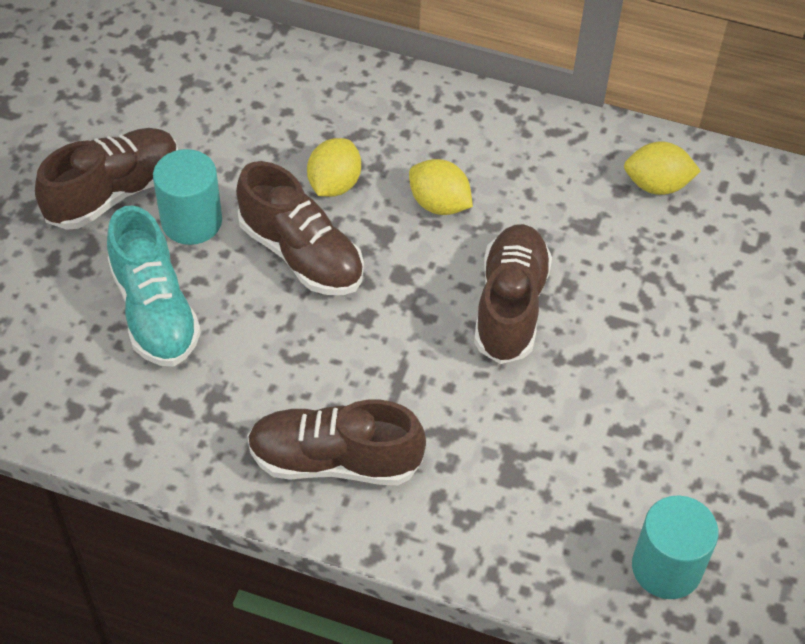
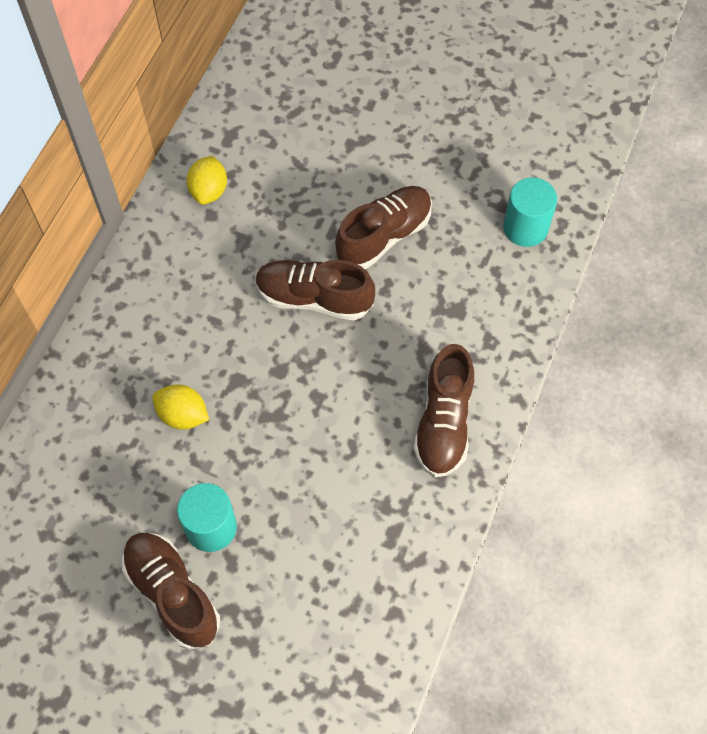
camera: 85 degrees left, 10 degrees up
(155, 311) = (302, 554): turquoise shoe -> none
(301, 254) = (253, 442): brown shoe -> brown shoe (384, 236)
(439, 204) = (212, 339): yellow lemon -> none

